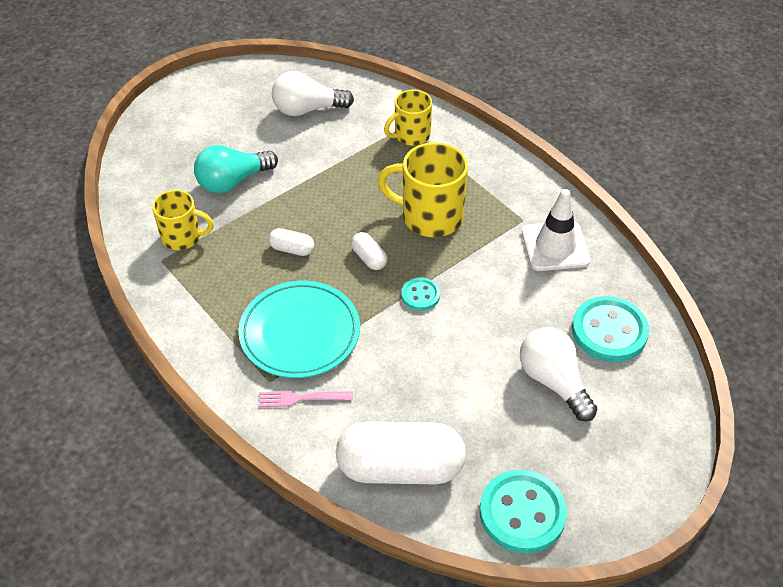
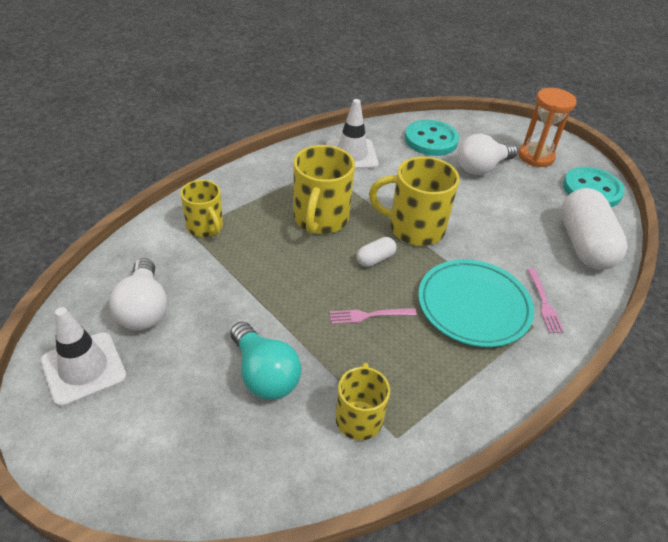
camera: 95 degrees left, 5 degrees down
(250, 88) = (84, 369): none -> white traffic cone
(292, 249) = (369, 315): white capsule -> pink fork
(420, 295) = (414, 228): turquoise button -> yellow mug
(595, 456) = (536, 156): none -> orange hourglass

